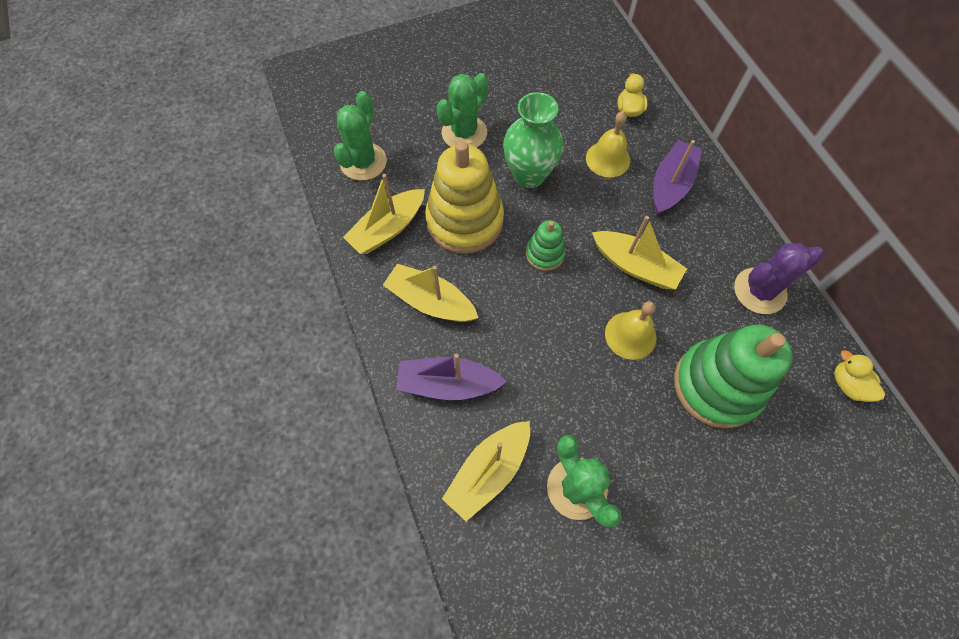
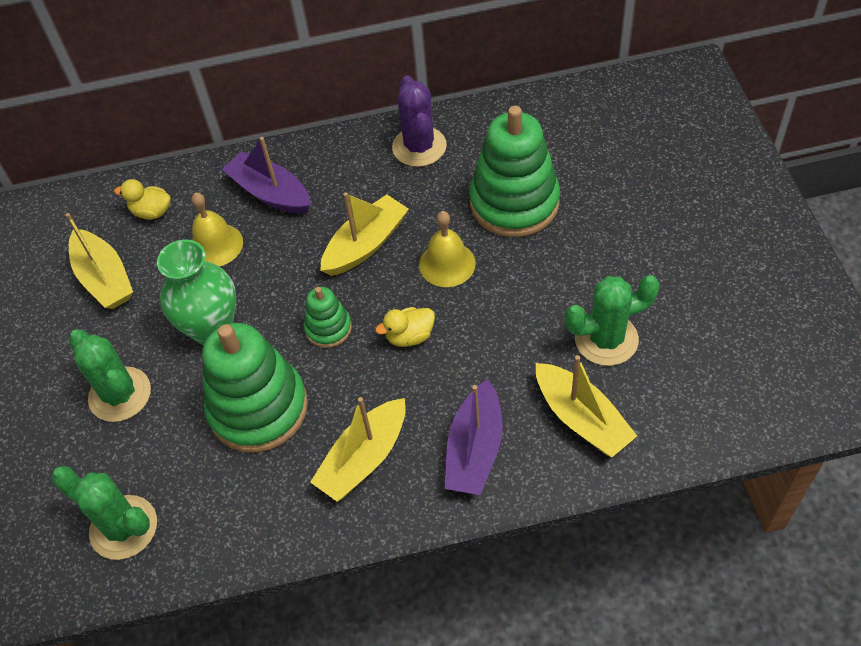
camera: 75 degrees left, 10 degrees down
(388, 229) = (244, 502): yellow boat -> yellow boat (104, 278)
(465, 221) = (258, 408): yellow stacking toy -> green stacking toy
(848, 384) = (528, 106): yellow duck -> yellow duck (410, 336)

